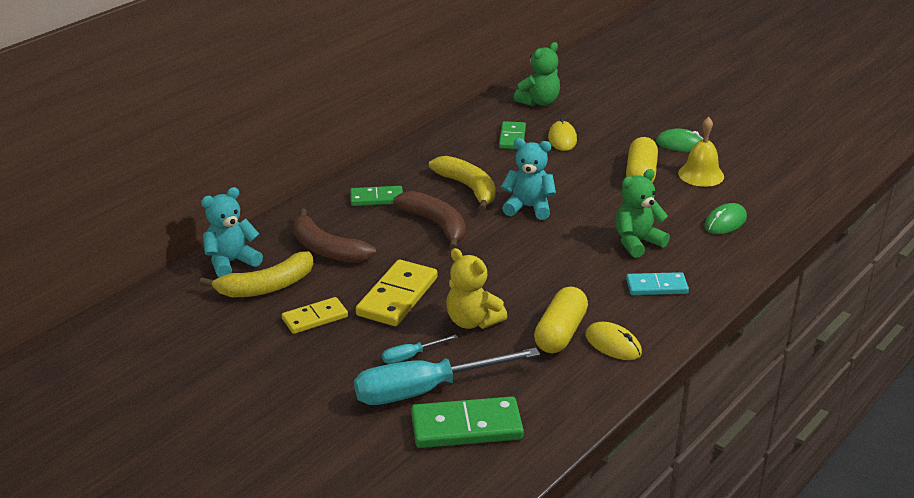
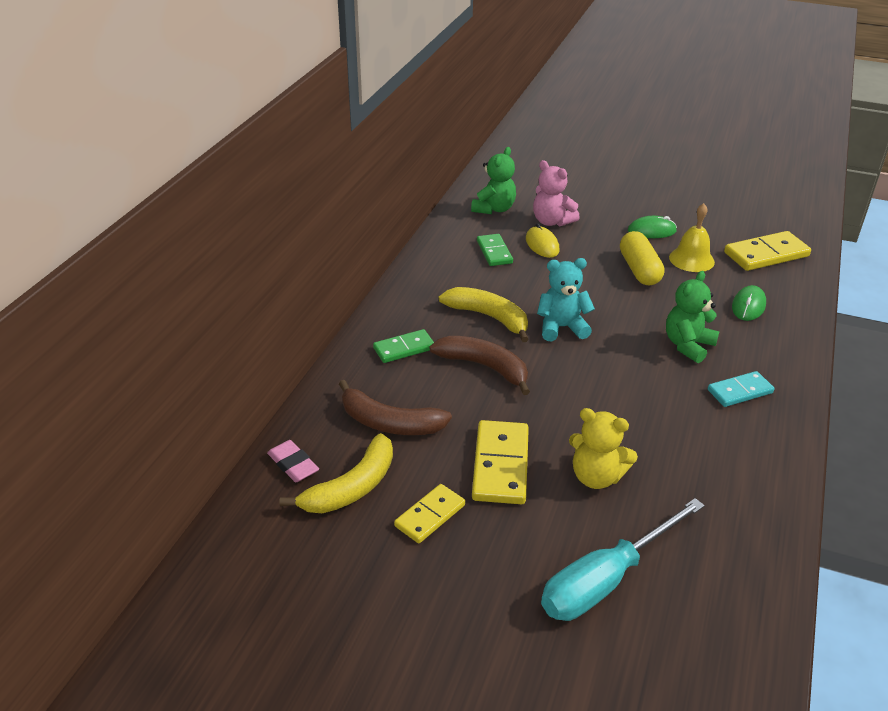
camera: 20 degrees left, 5 degrees up
(231, 262) = (293, 465): turquoise teddy bear -> pink eraser
(411, 356) = (562, 539): turquoise screwdriver -> none
(466, 427) = (678, 616): green domino -> none
(560, 333) = (690, 469): yellow capsule -> none
(587, 121) = (552, 221): none -> pink teddy bear
(613, 344) = (748, 470): yellow mouse -> none
(783, 183) = (766, 254): none -> yellow domino

